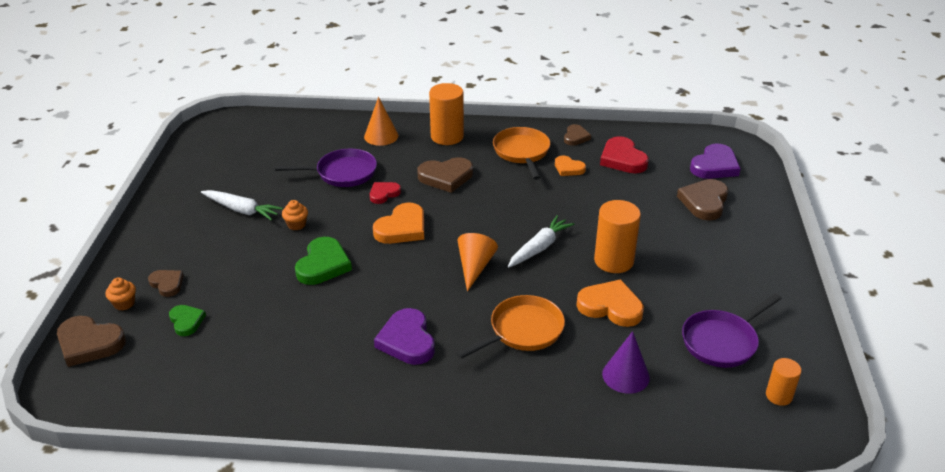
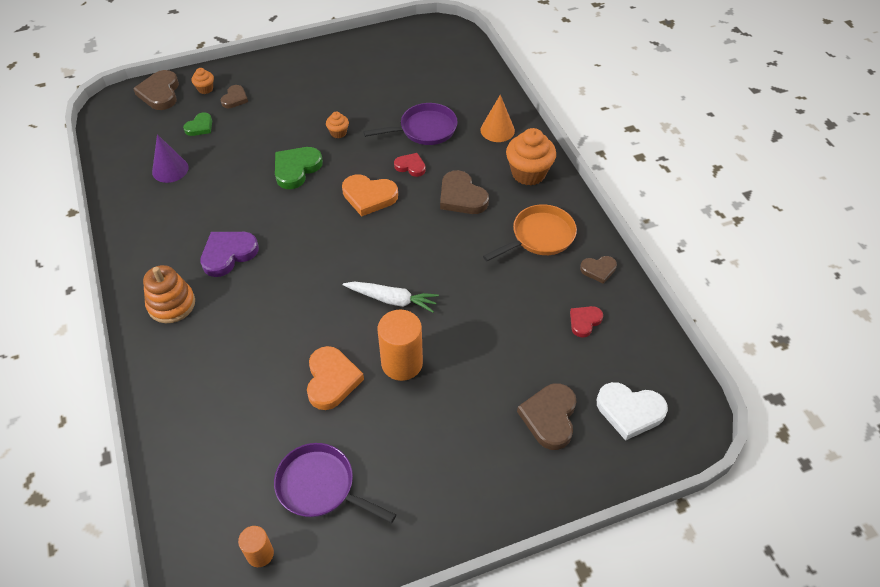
camera: 65 degrees right, 15 degrees up
(241, 210) = (340, 95): white carrot -> none
(323, 265) = (296, 169): green heart -> green heart turned 135 degrees clockwise
(342, 173) = (424, 129): purple pan -> purple pan turned 75 degrees counterclockwise
(447, 136) = (528, 173): orange cylinder -> orange cupcake
(448, 399) = (171, 304): none -> orange stacking toy
(474, 267) = (341, 263): orange cone -> none
(522, 331) = (270, 325): orange pan -> none
(568, 168) = (536, 281): orange heart -> none
(622, 159) = (584, 321): red heart -> red heart, size x0.60
(625, 375) = (242, 418): purple cone -> purple cone (170, 169)
(704, 202) = (549, 417): brown heart -> brown heart turned 75 degrees counterclockwise
(715, 166) = (630, 411): purple heart -> white heart

